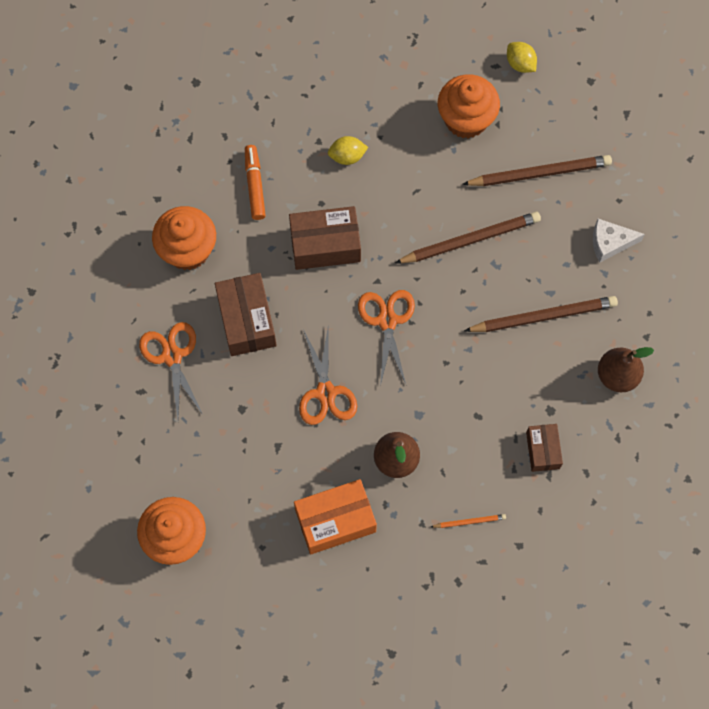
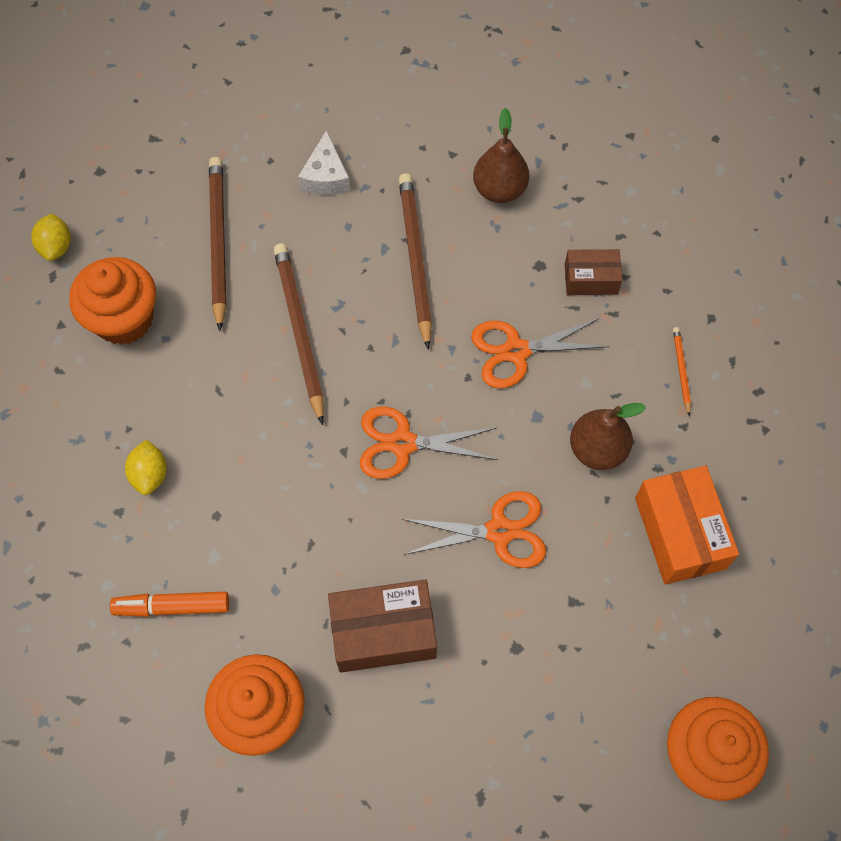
camera: 85 degrees left, 5 degrees down
(172, 356) = (428, 746): orange scissors -> orange scissors (516, 351)
(325, 245) = (281, 515): brown box -> none
(520, 64) = (56, 247): yellow lemon -> yellow lemon turned 60 degrees counterclockwise

